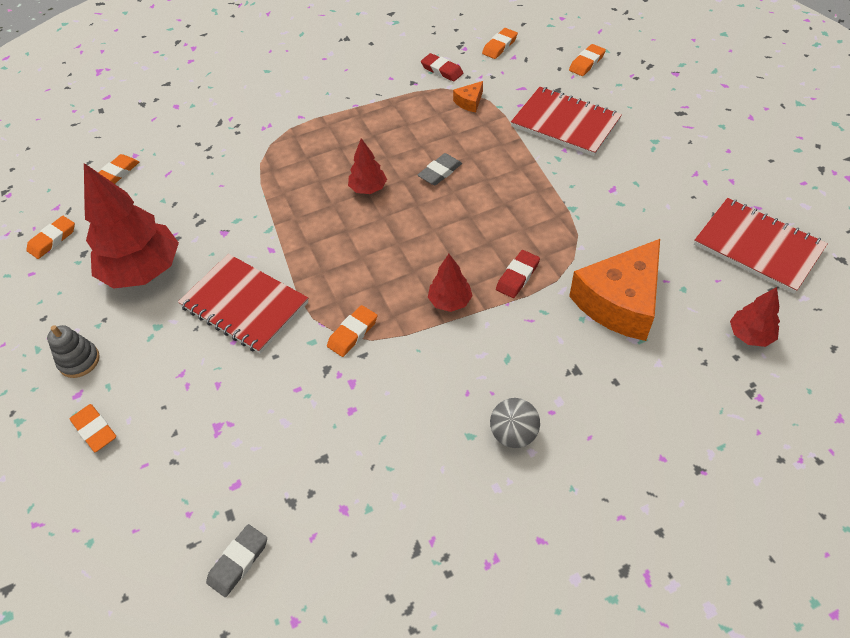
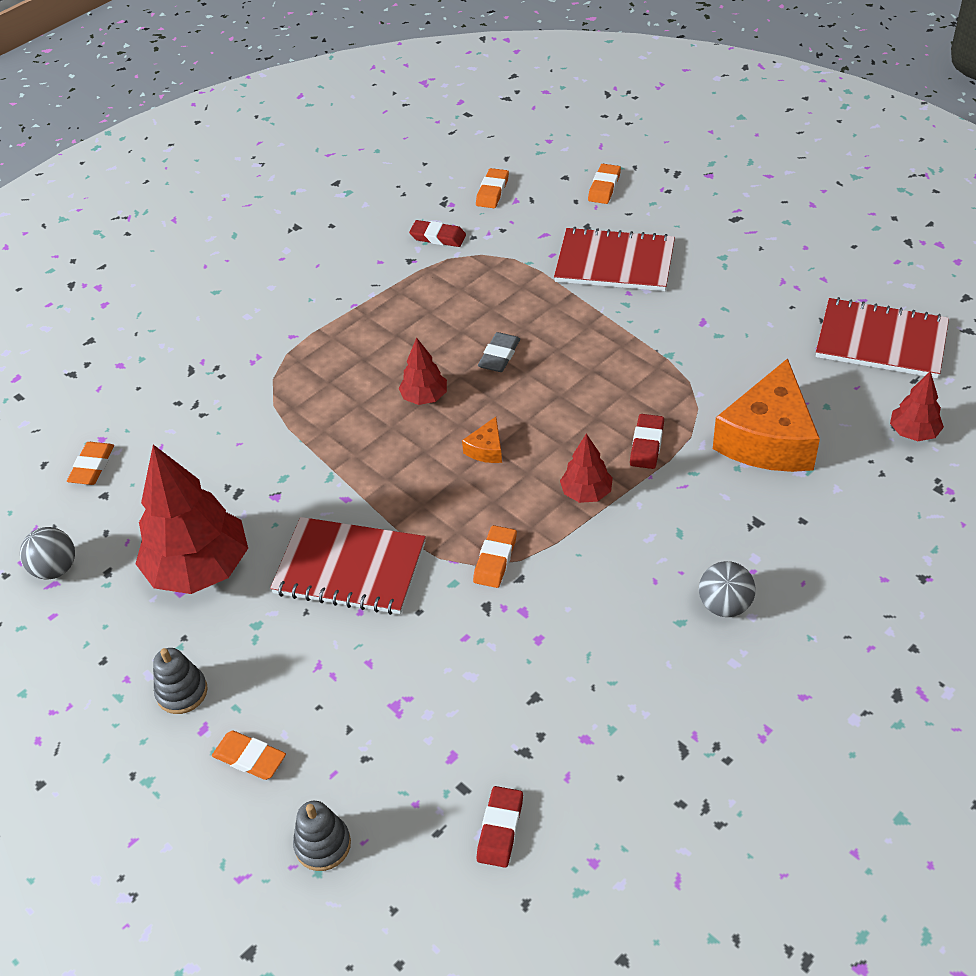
camera: 20 degrees left, 5 degrees down
(52, 239) = (55, 569): orange eraser -> grey ball
(105, 521) = (323, 845): none -> grey stacking toy
(238, 561) = (500, 829): grey eraser -> red eraser
(469, 102) = (491, 266): orange cheese -> orange cheese (486, 449)

